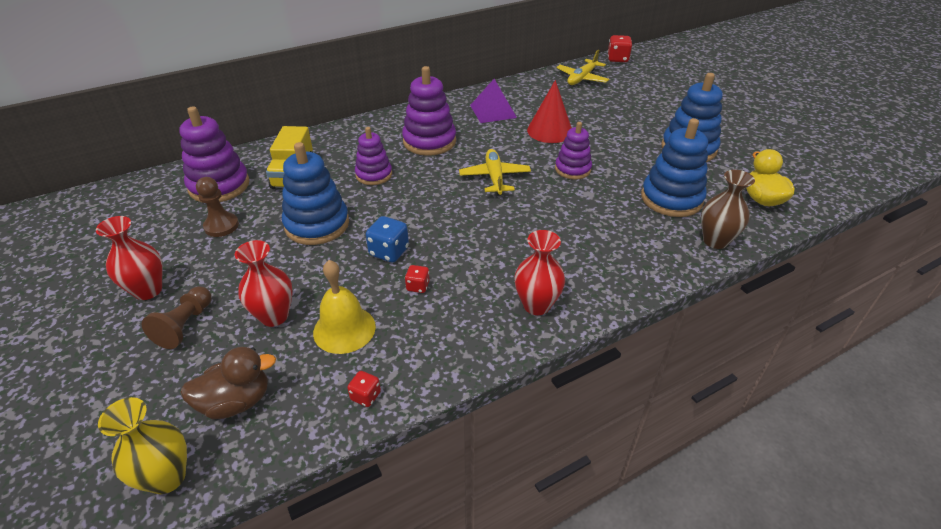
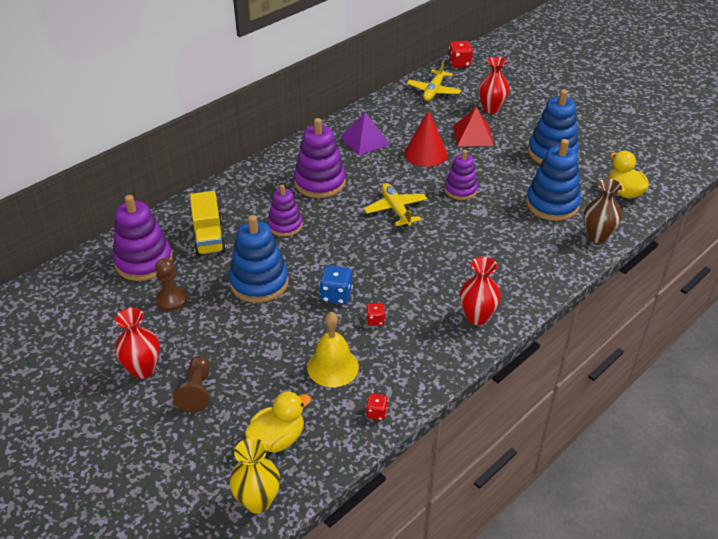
camera: 15 degrees left, 0 degrees up
(236, 401) = (278, 439): brown duck -> yellow duck
(274, 316) = (268, 368): red vase -> red vase (491, 109)
(607, 121) = (473, 135): none -> red pyramid

